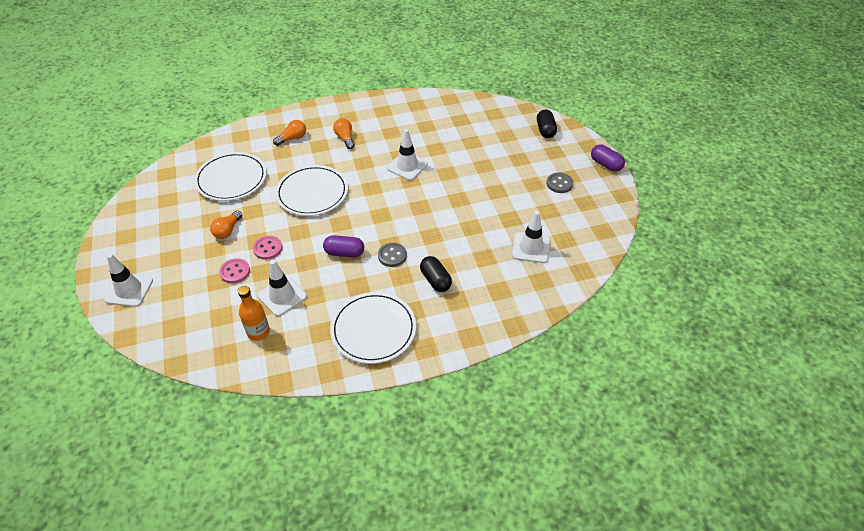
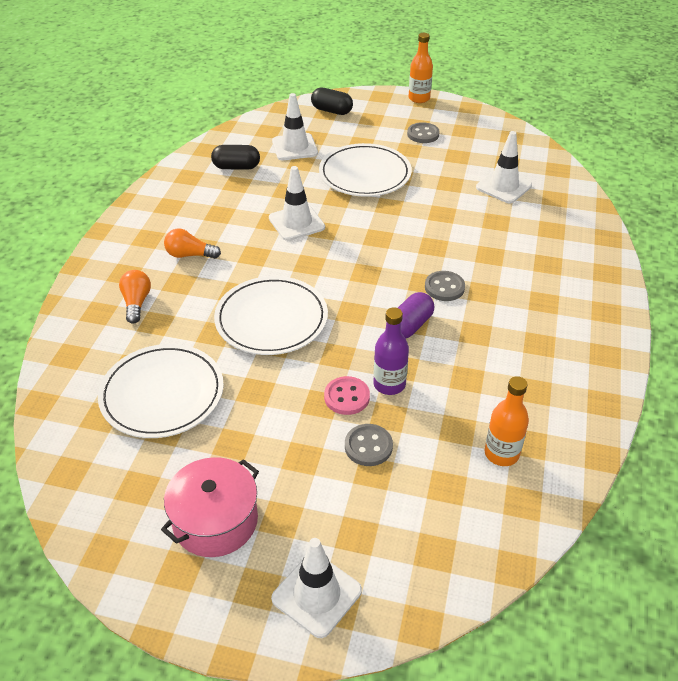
camera: 60 degrees left, 5 degrees down
(158, 235) = (215, 521): none -> pink pot
(227, 230) = (274, 430): orange light bulb -> none
(235, 272) = (368, 446): pink button -> grey button
(282, 296) = (449, 409): white traffic cone -> white traffic cone (294, 147)
(288, 262) = (389, 384): none -> purple bottle
(373, 329) = (556, 343): white plate -> white plate (365, 174)
(435, 280) = (507, 268): black capsule -> black capsule (236, 167)
(606, 164) = (419, 98): purple capsule -> orange bottle

